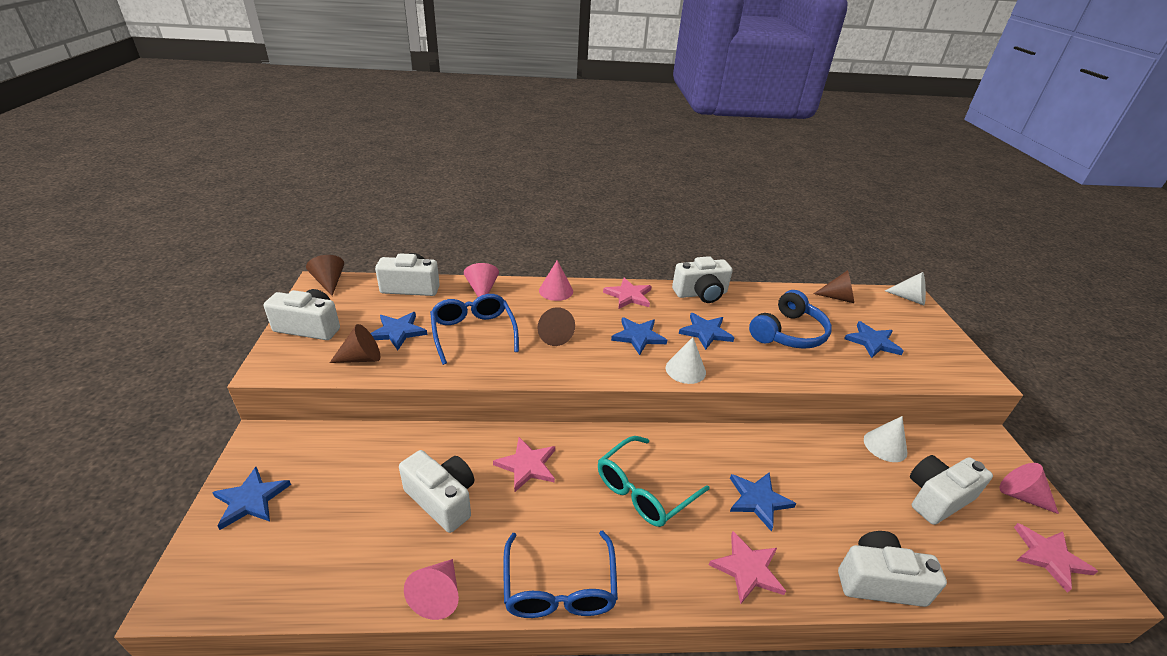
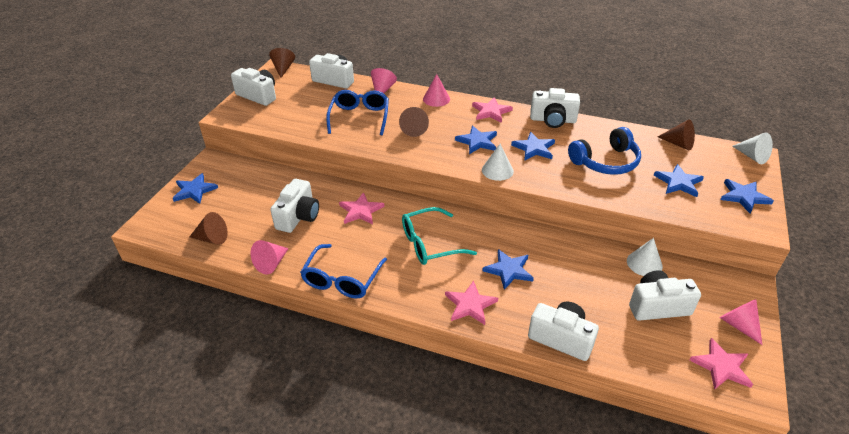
camera: 25 degrees right, 5 degrees up
(361, 358) = (280, 120): brown cone -> brown cone (212, 238)
(398, 332) = (311, 108): blue star -> blue star (744, 196)
(442, 499) = (298, 217): white camera -> white camera turned 45 degrees clockwise

